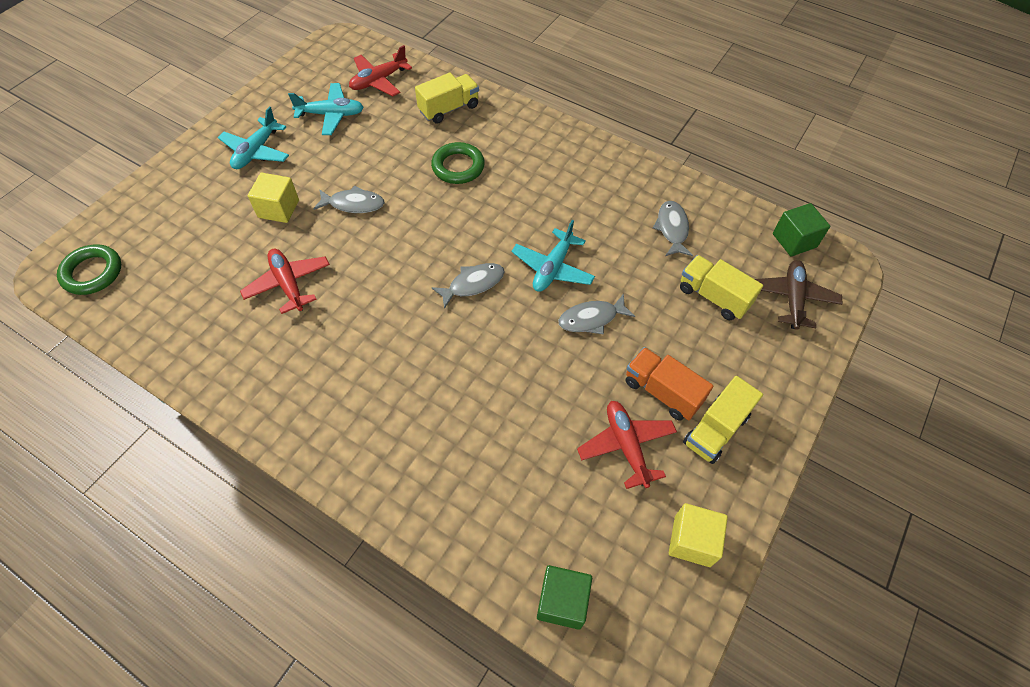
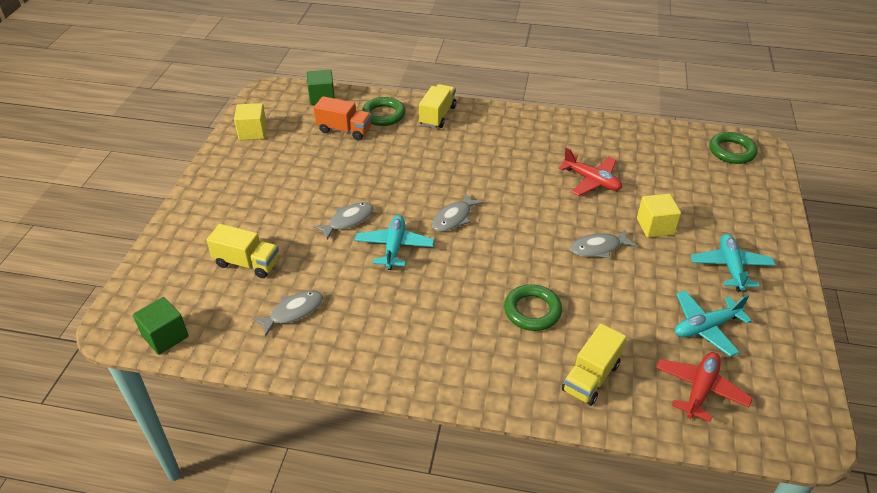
camera: 160 degrees right, 15 degrees down
(477, 510) = (383, 115): none -> green ring
(626, 446) = (302, 160): red plane -> none
(662, 392) = (282, 192): orange truck -> orange truck (344, 130)
(672, 229) = (293, 312): grey fish -> grey fish turned 105 degrees counterclockwise
(716, 429) = (240, 182): yellow truck -> yellow truck (437, 116)
(792, 298) = (174, 281): brown plane -> none

